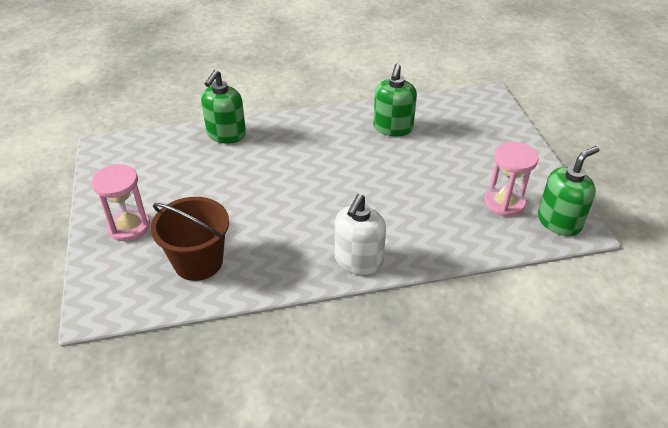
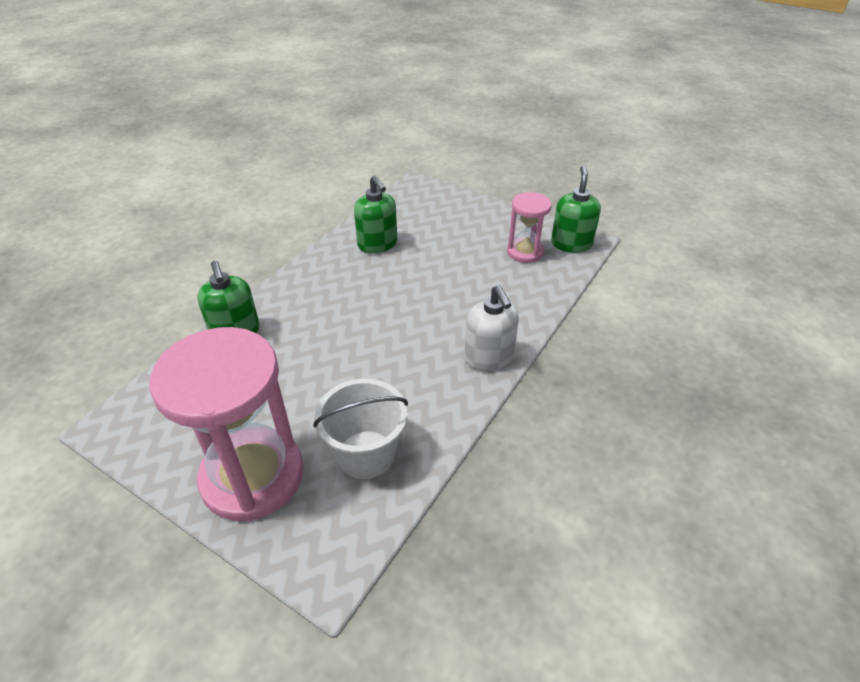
camera: 45 degrees left, 0 degrees up
(129, 226) = (252, 476): pink hourglass -> pink hourglass, size x1.91
(198, 262) = (366, 454): brown bucket -> white bucket

